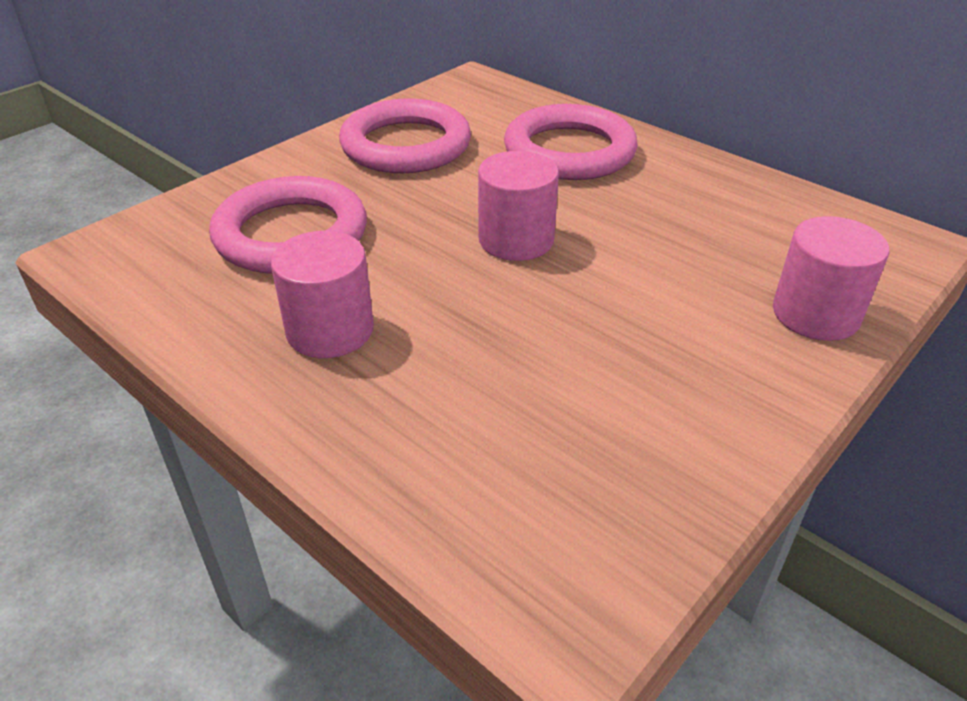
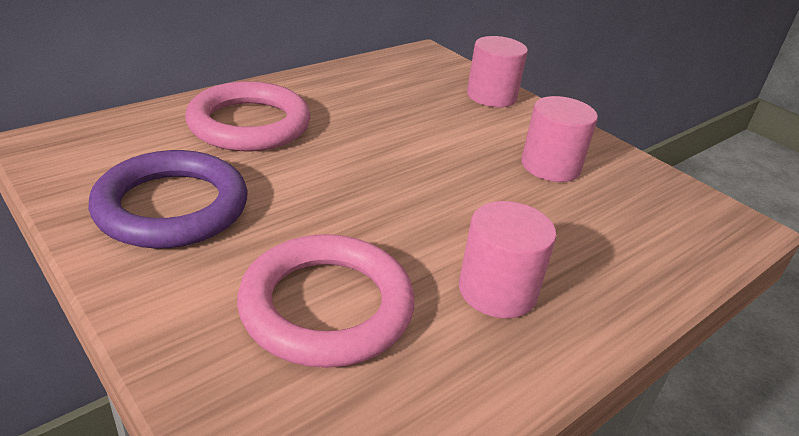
camera: 85 degrees left, 5 degrees down
(406, 145) = (172, 207): pink ring -> purple ring
(516, 240) = (382, 175): pink cylinder -> pink cylinder (550, 166)

